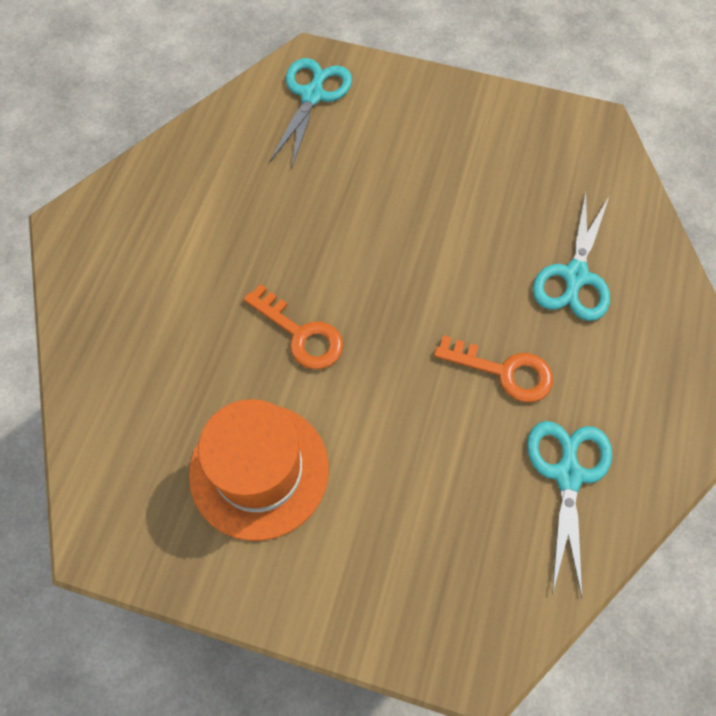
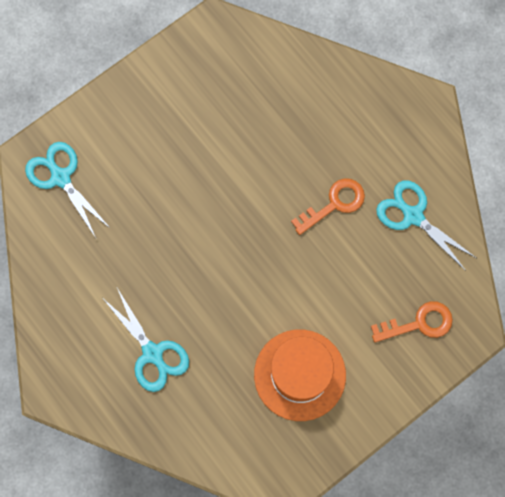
camera: 55 degrees left, 10 degrees up
(301, 334) = (232, 299): orange key -> orange key (419, 323)
(574, 277) = (305, 121): turquoise scissors -> turquoise scissors (153, 354)

